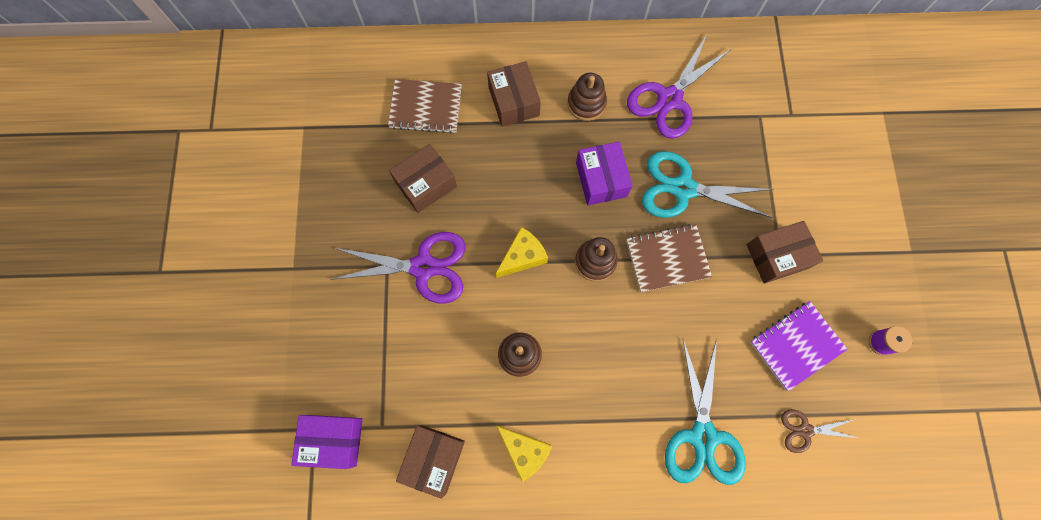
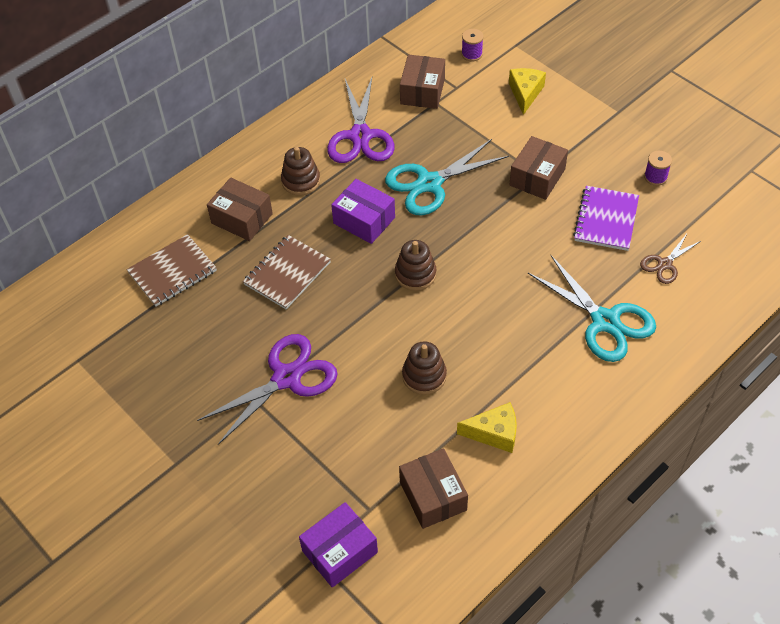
camera: 40 degrees left, 20 degrees down
(426, 184) = (228, 322): brown box -> brown box (422, 91)
(523, 256) = (358, 312): yellow cheese -> yellow cheese (525, 93)
(667, 259) = (465, 234): brown notebook -> brown notebook (287, 273)
(836, 92) = (471, 54): none -> purple spool

